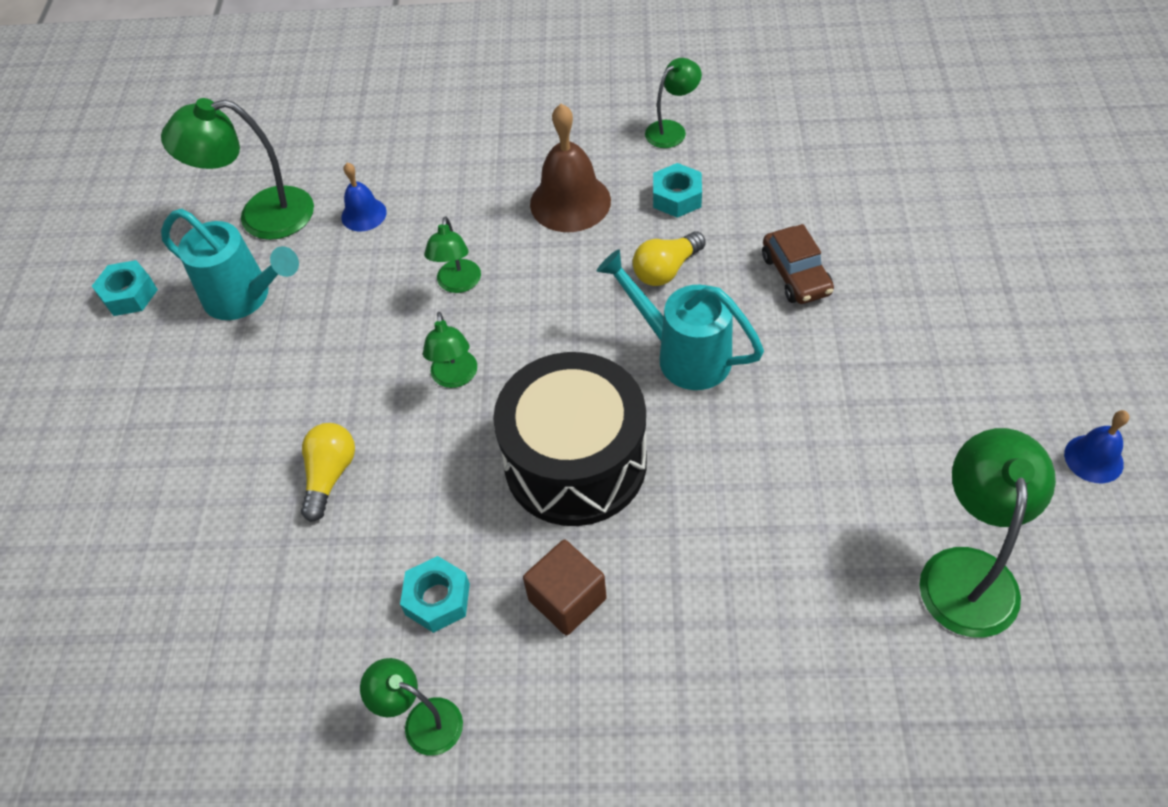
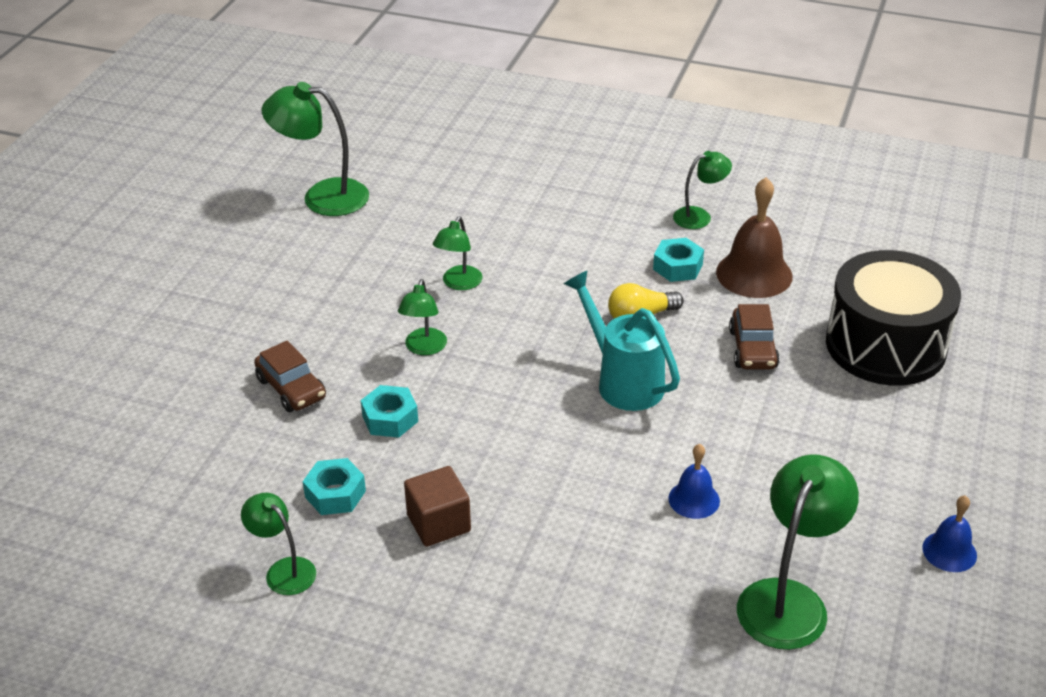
camera: 15 degrees right, 15 degrees down
(129, 294) = (194, 226): turquoise nut -> turquoise nut (390, 418)
(245, 297) = (283, 250): turquoise watering can -> none
(330, 475) = (291, 388): yellow light bulb -> brown car
(363, 214) = (406, 215): blue bell -> blue bell (694, 499)
(570, 202) = (583, 248): brown bell -> brown bell (754, 274)
(575, 462) = (493, 432): black drum -> black drum (885, 345)

